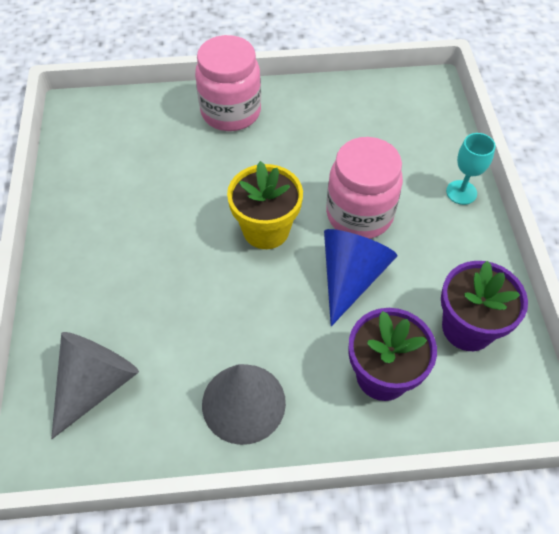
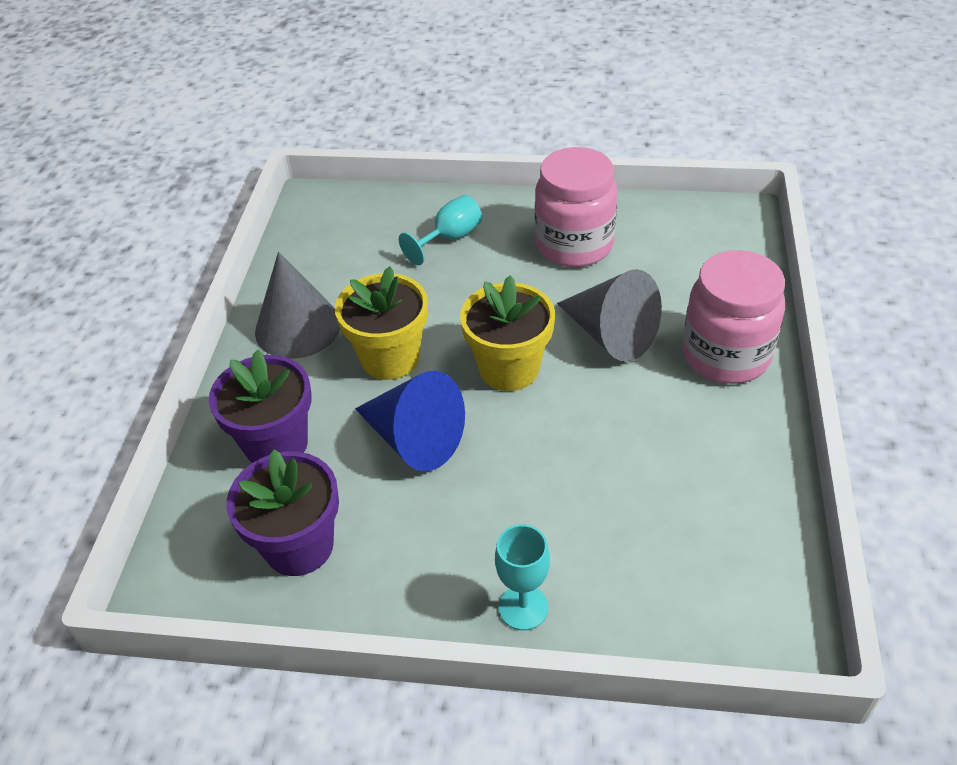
camera: 105 degrees right, 10 degrees down
(96, 384) = (362, 231): grey cone -> grey cone (610, 334)
(105, 302) = (450, 238): none -> turquoise goblet
(269, 314) = (390, 358): none -> yellow flower pot
(359, 215) = (510, 467): pink jar -> pink jar (574, 245)

